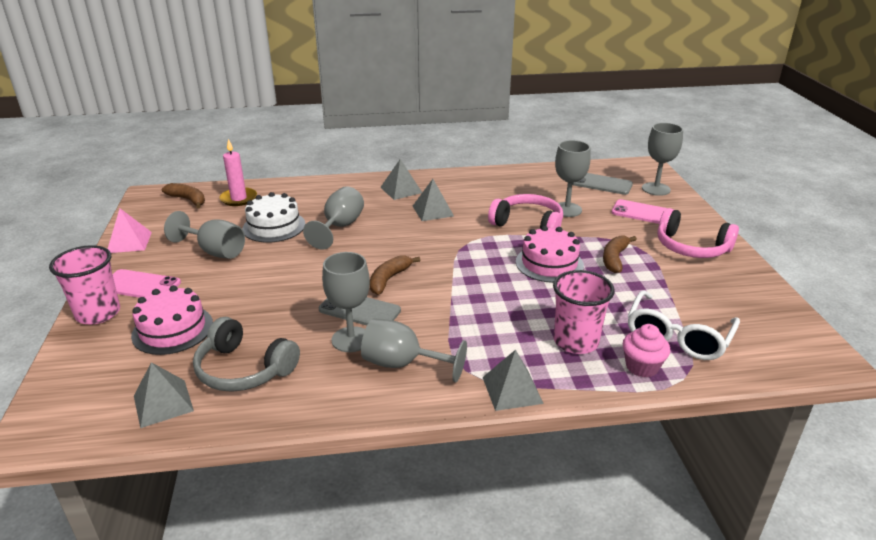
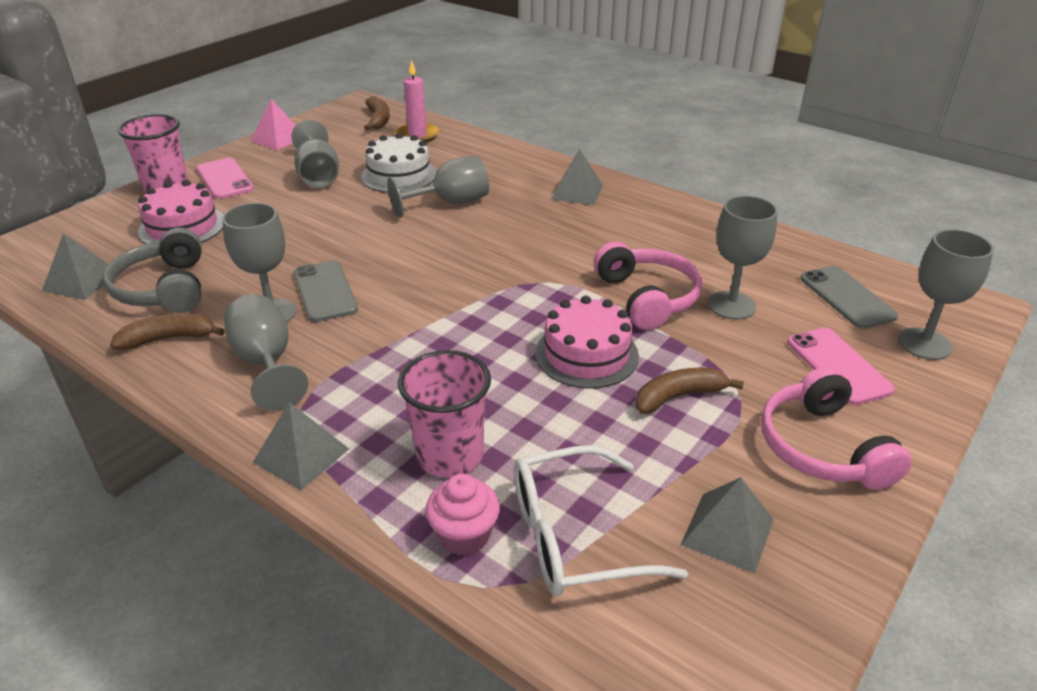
camera: 45 degrees right, 5 degrees up
(389, 279) = (400, 277): brown banana -> brown banana (169, 339)
(432, 211) = (568, 229): grey pyramid -> grey pyramid (727, 531)

